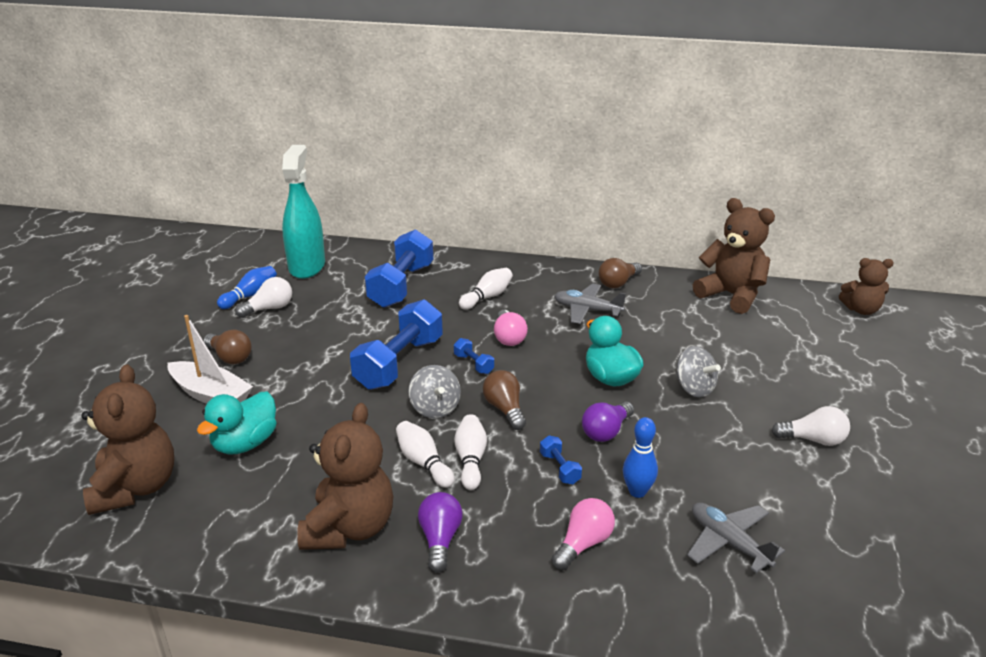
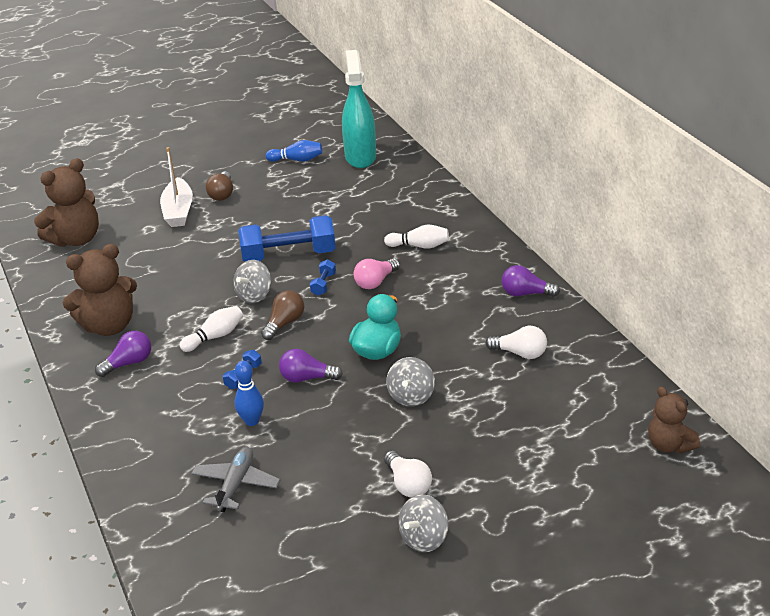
camera: 55 degrees right, 5 degrees up
(245, 443) = (146, 249): turquoise duck -> none
(269, 308) = (291, 175): white light bulb -> white light bulb (520, 353)
(307, 266) = (360, 157): turquoise spray bottle -> turquoise spray bottle turned 60 degrees counterclockwise
(401, 285) = (386, 204): blue dumbbell -> none
(424, 463) = (193, 320): white bowling pin -> none
(583, 544) = (176, 420): pink light bulb -> none
(587, 310) = (461, 298): grey plane -> none
(618, 283) = (525, 293): brown light bulb -> purple light bulb
(731, 295) = (588, 359): brown teddy bear -> none
(891, 461) = (424, 538): none -> grey spinning top

